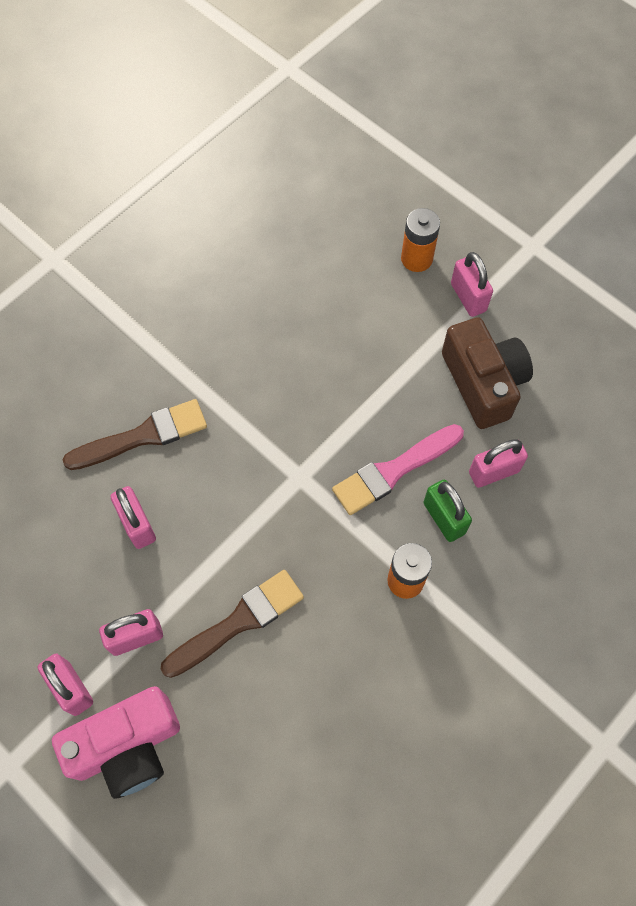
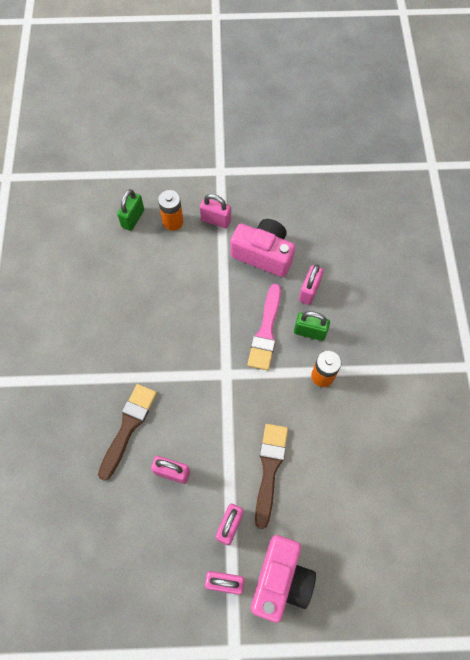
camera: 45 degrees left, 0 degrees up
(376, 219) = (133, 218): none -> green padlock
(483, 383) = (263, 254): brown camera -> pink camera

